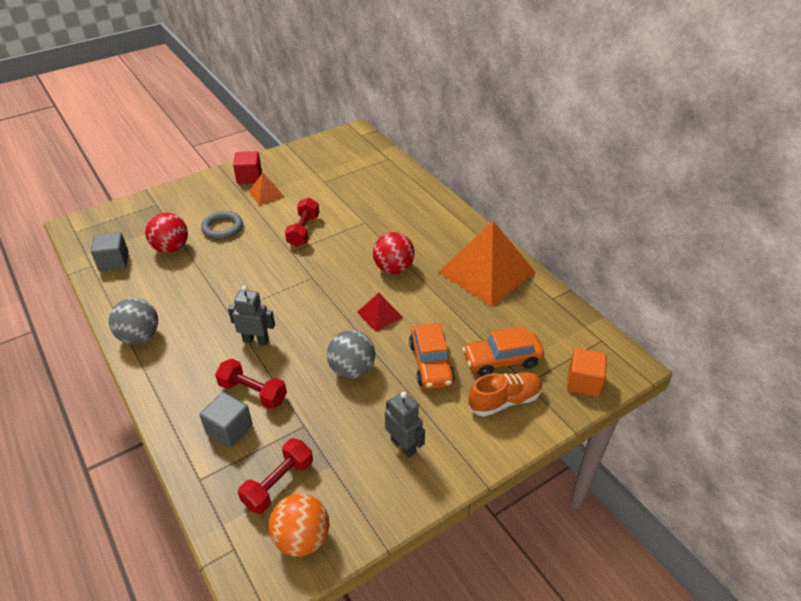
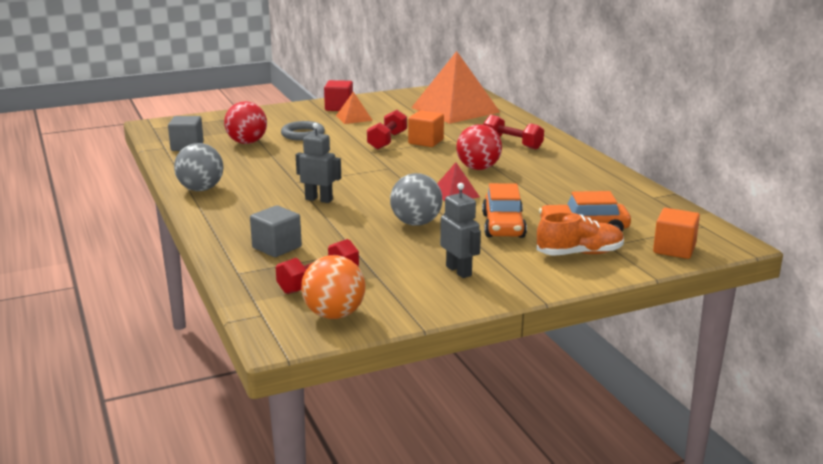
camera: 10 degrees right, 20 degrees down
(253, 392) = (307, 228): red dumbbell -> red dumbbell (512, 144)
(339, 228) = (426, 141): none -> orange cube
(487, 272) = (582, 177): orange pyramid -> orange pyramid (455, 109)

